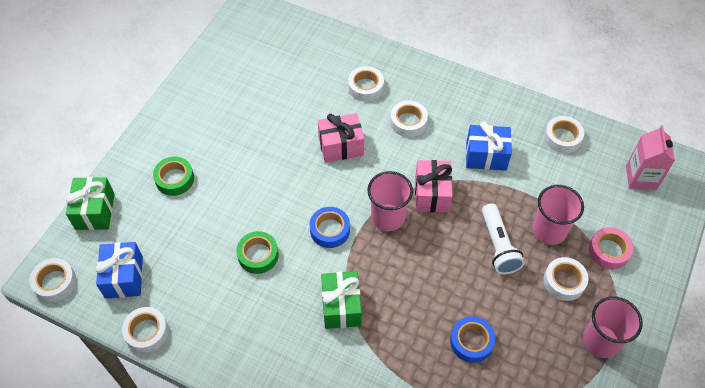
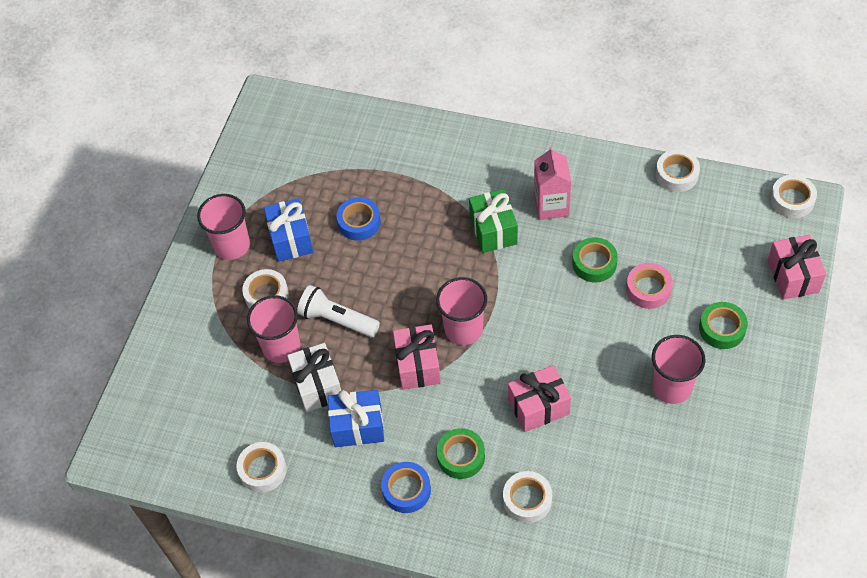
camera: 175 degrees right, 0 degrees up
(95, 211) = (793, 276): green gift -> pink gift
(124, 277) = (724, 217): blue gift -> blue gift (291, 239)
(233, 143) = (672, 387): none -> pink cup
(330, 230) = (525, 303): blue tape -> blue tape (406, 490)
(408, 122) = (461, 456): white tape -> green tape
(498, 246) = (337, 320): white flashlight -> white flashlight turned 45 degrees counterclockwise
(518, 193) = (317, 385): none -> white gift
(609, 251) = (216, 336): pink tape -> pink tape (648, 289)
(641, 177) = (169, 432): pink carton -> pink carton (551, 205)

